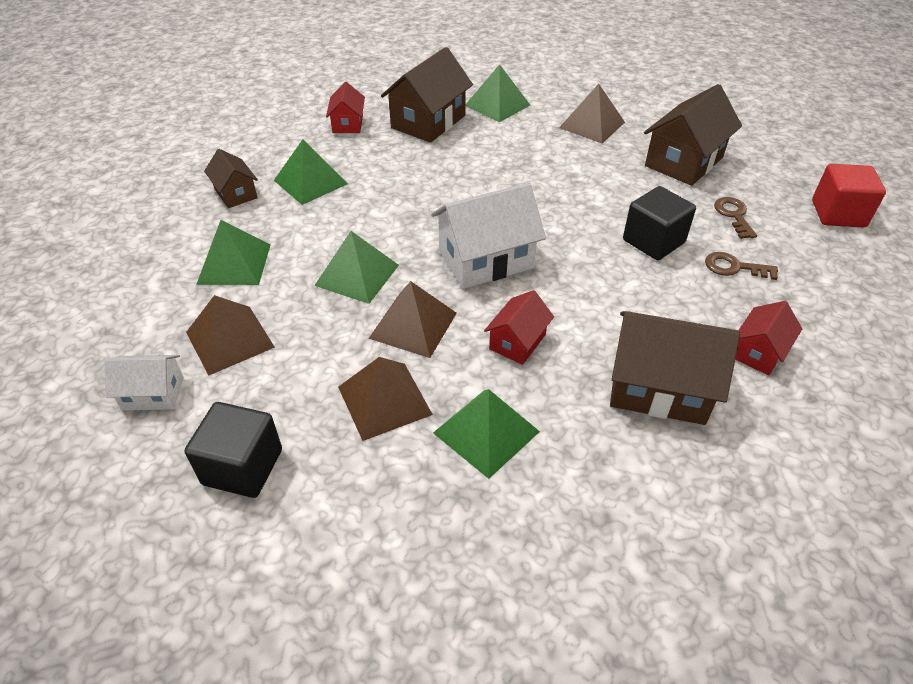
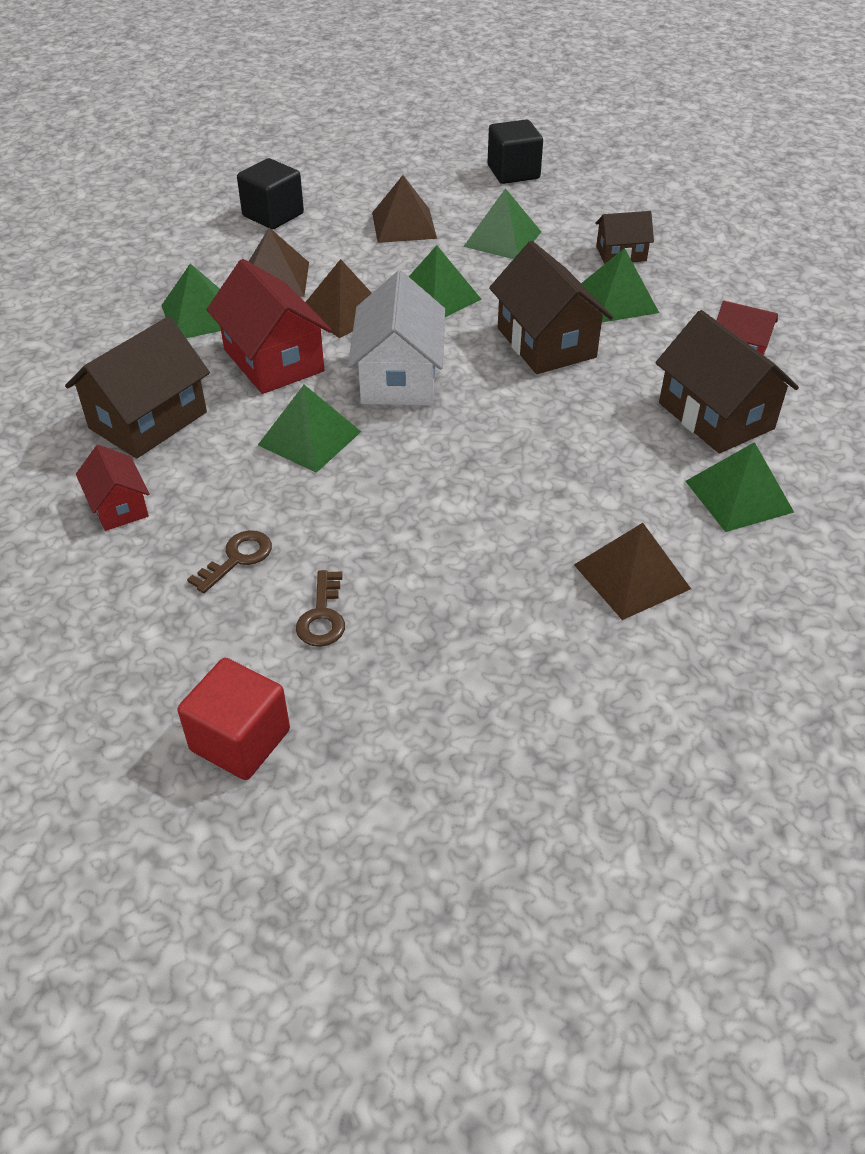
camera: 115 degrees right, 0 degrees up
(153, 393) = (373, 191): white house -> none
(517, 342) = (273, 360): red house -> red house, size x1.79
(594, 280) = (309, 438): none -> green pyramid
(653, 241) = (332, 512): black cube -> black cube (513, 172)
(683, 161) = (475, 633): brown house -> brown house (546, 343)
(733, 215) = (322, 616): brown key -> brown key turned 75 degrees clockwise

